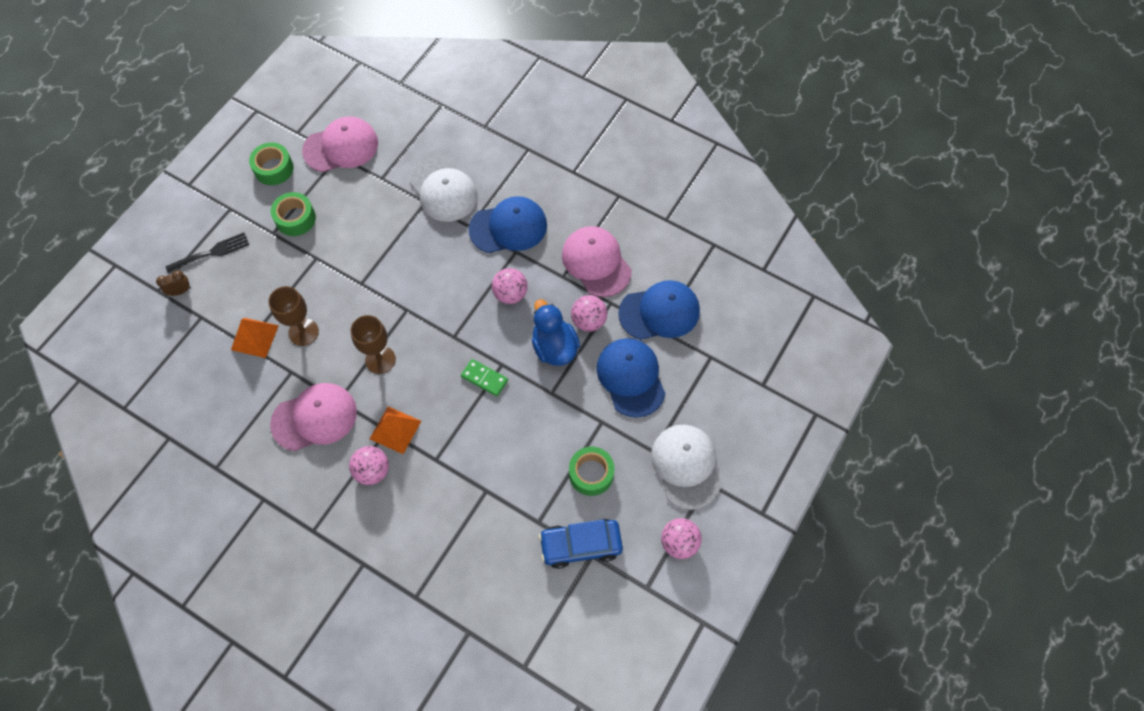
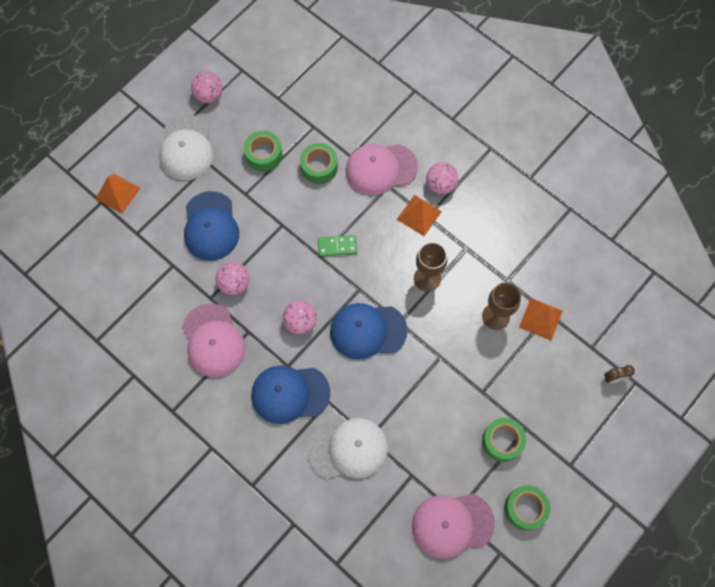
camera: 170 degrees left, 5 degrees up
(212, 253) = (586, 416): black fork -> none
(314, 418) = (487, 236): pink cap -> pink cap (381, 169)
(443, 190) = (348, 449): white cap -> white cap turned 105 degrees clockwise
(484, 378) = (337, 246): green domino -> green domino turned 45 degrees counterclockwise
(521, 469) = (319, 167): none -> green tape
(554, 347) = (271, 264): blue duck -> none
(581, 545) = (284, 105): blue car -> none
(659, 312) = (168, 281): blue cap -> blue cap (368, 331)
(747, 398) = (118, 193): none -> orange pyramid

